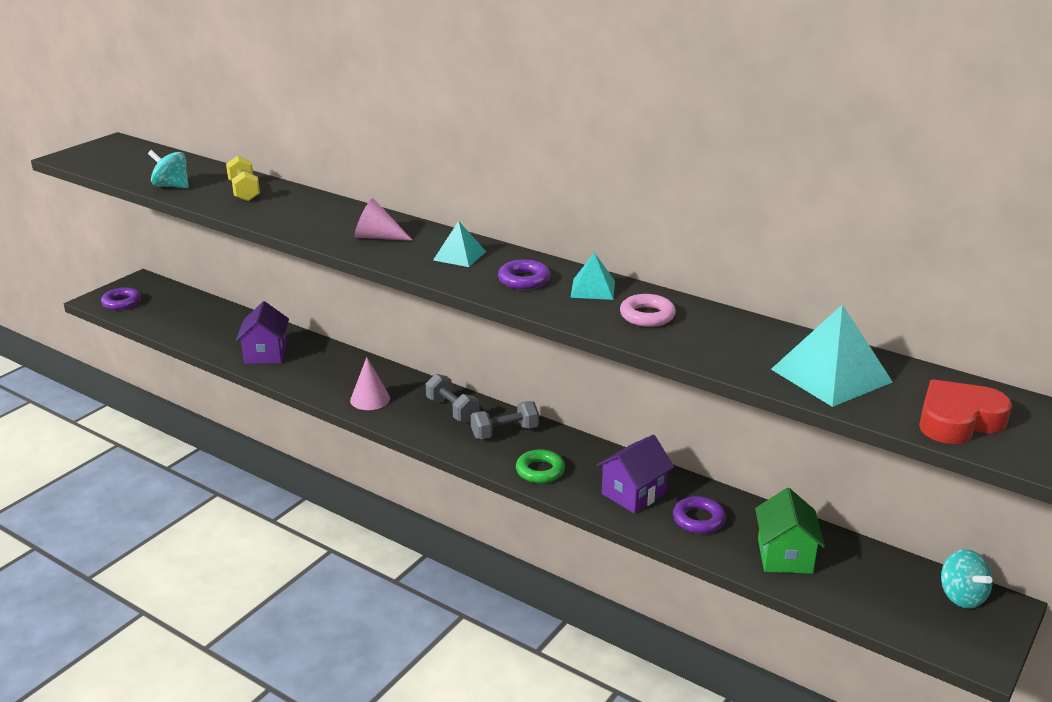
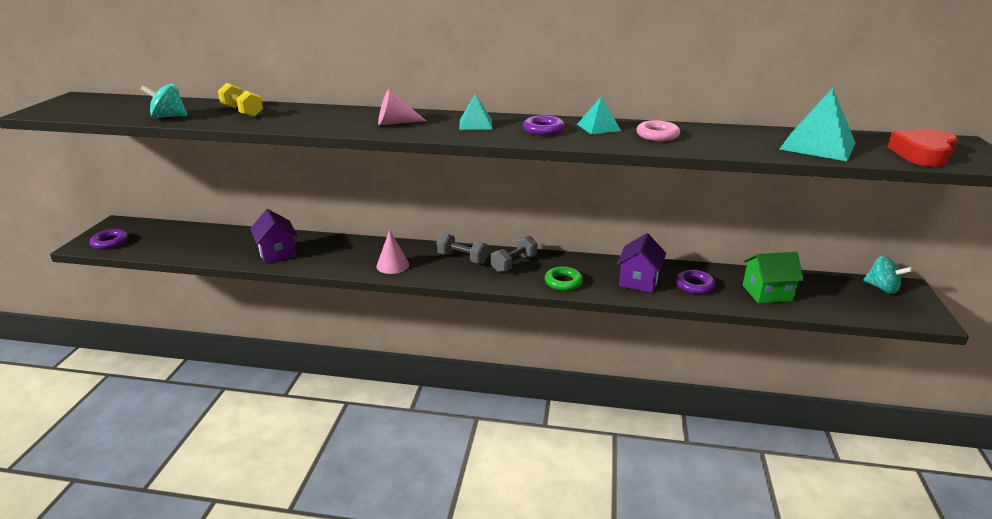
camera: 25 degrees left, 0 degrees up
(784, 556) = (767, 293): green house -> green house turned 75 degrees counterclockwise

